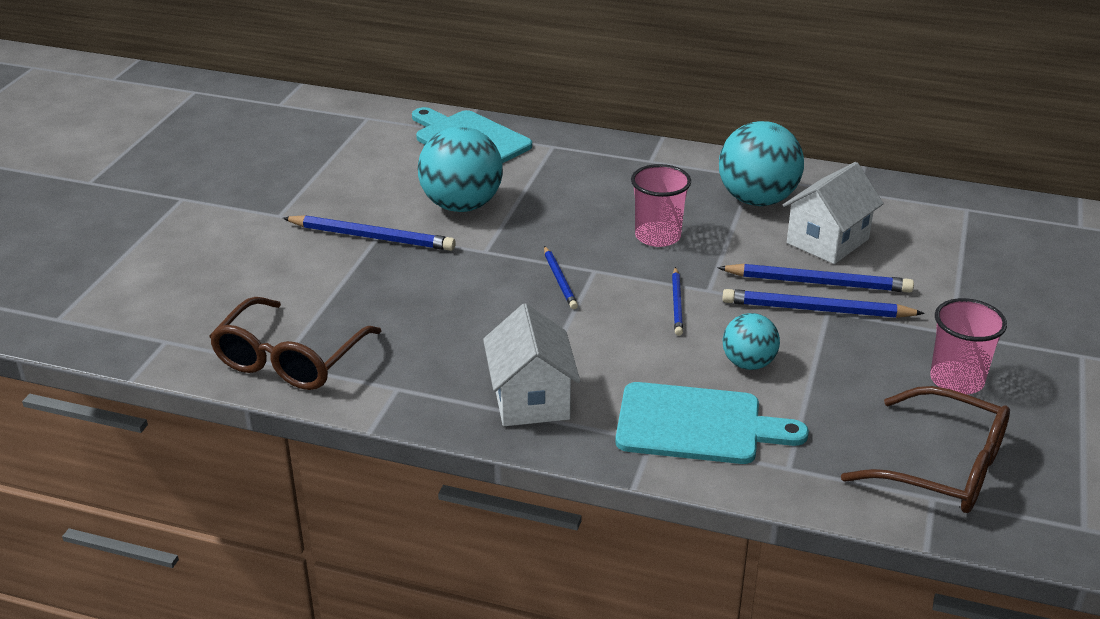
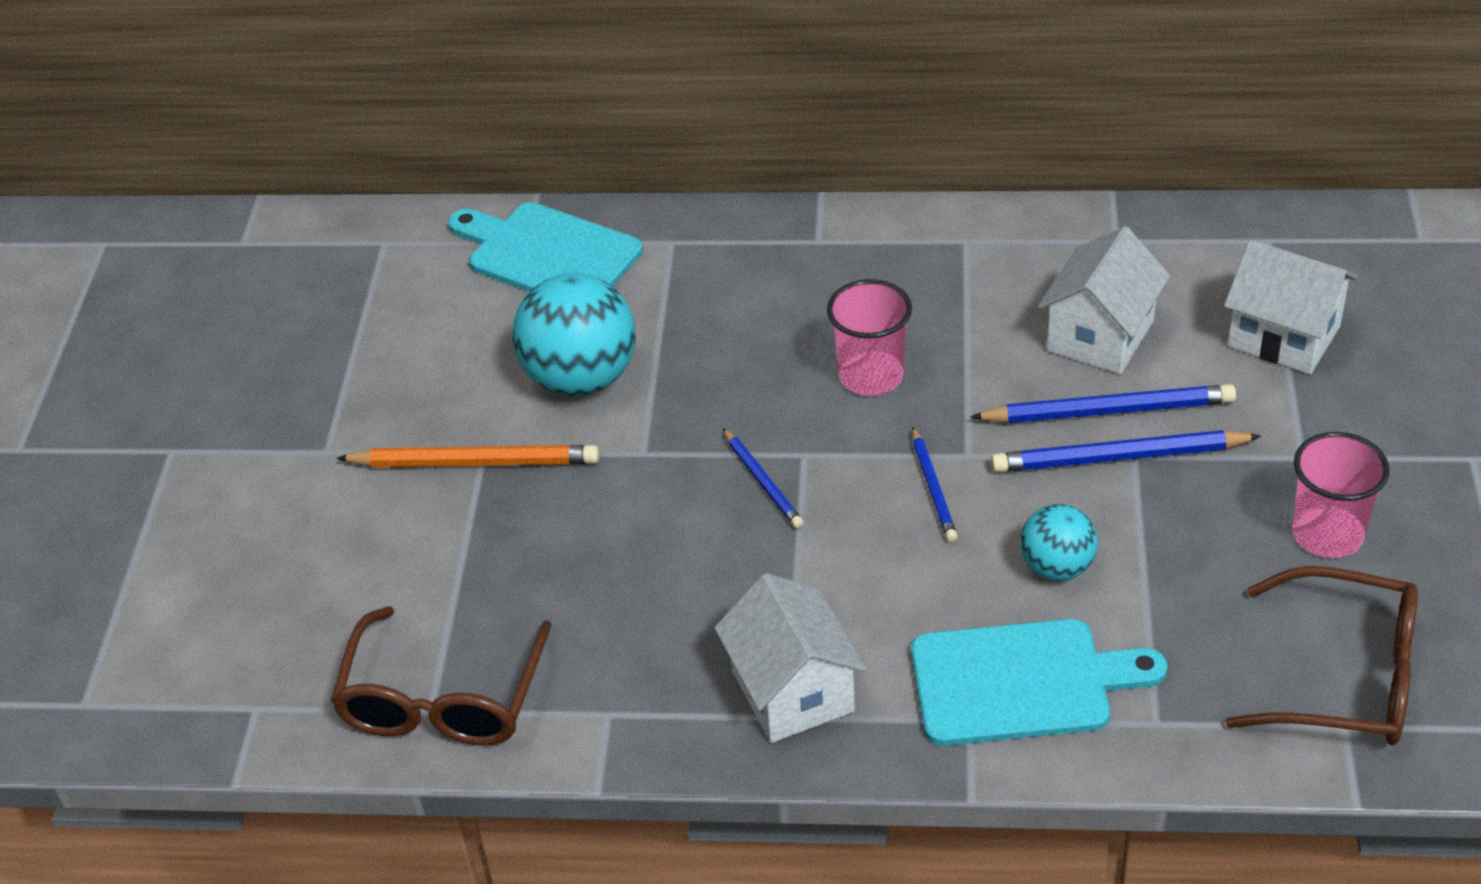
camera: 10 degrees left, 10 degrees up
(371, 237) = (474, 462): blue pencil -> orange pencil
(757, 200) = (985, 282): turquoise ball -> none
(960, 263) = (1283, 336): none -> white house

